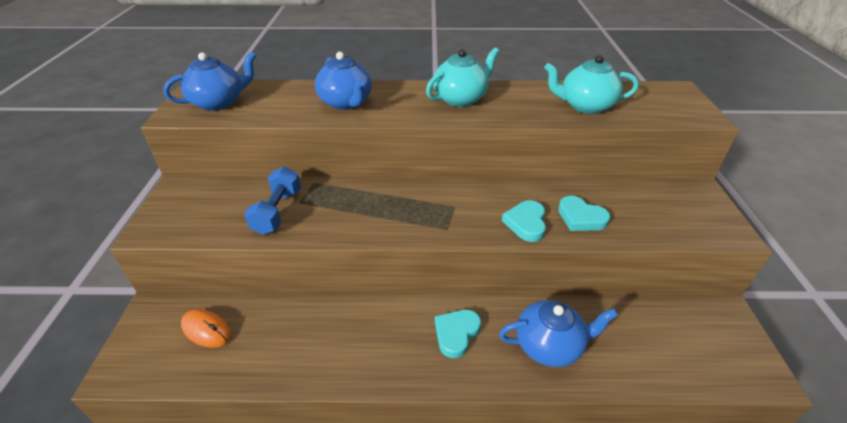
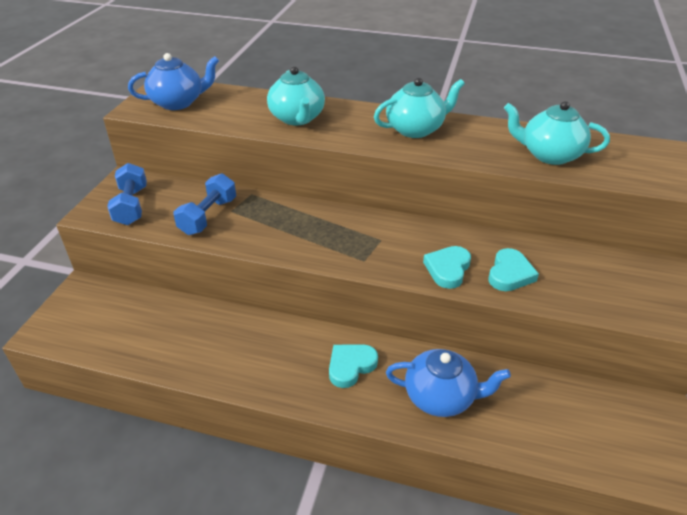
camera: 15 degrees right, 0 degrees up
(191, 214) = (131, 206): none -> blue dumbbell
(206, 330) = (123, 315): orange mouse -> none
(346, 103) = (297, 118): blue teapot -> turquoise teapot
(580, 218) = (510, 274): turquoise heart -> turquoise heart turned 120 degrees counterclockwise

